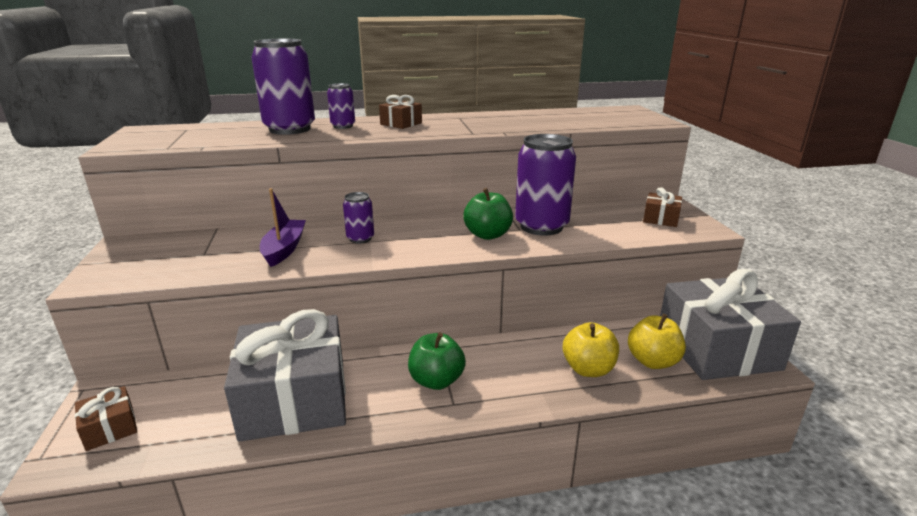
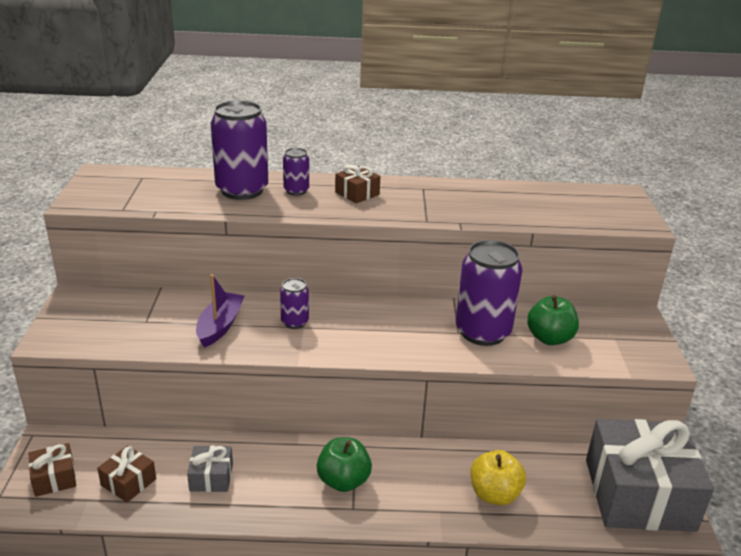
camera: 10 degrees right, 5 degrees up
(295, 399) = (211, 477): grey gift -> grey gift, size x0.42
(488, 235) = (422, 336): green apple -> green apple (549, 338)
(652, 361) = (563, 497): yellow apple -> none
(661, 219) = (617, 340): brown gift -> brown gift (128, 482)

